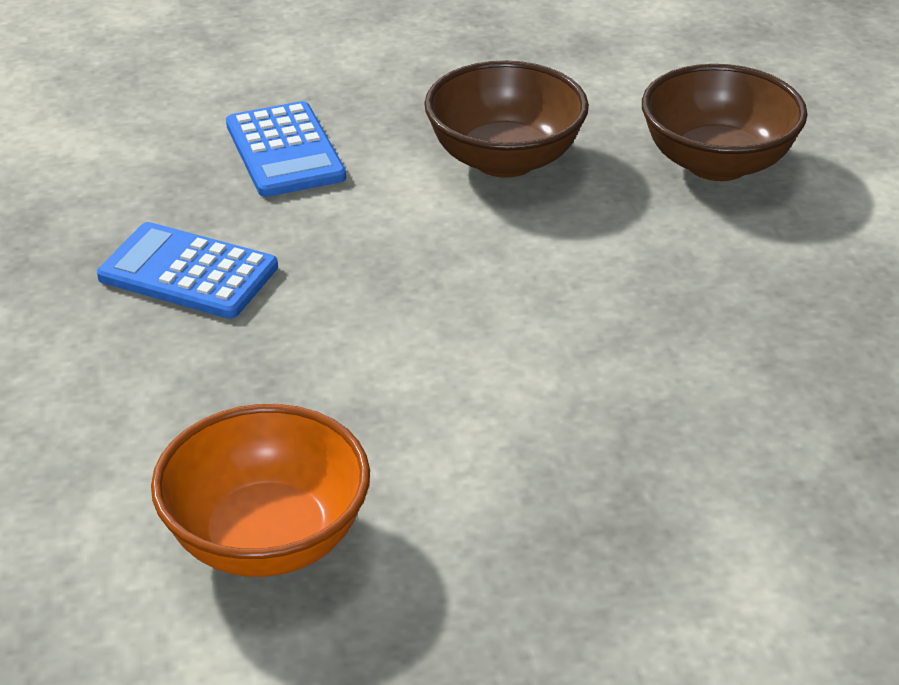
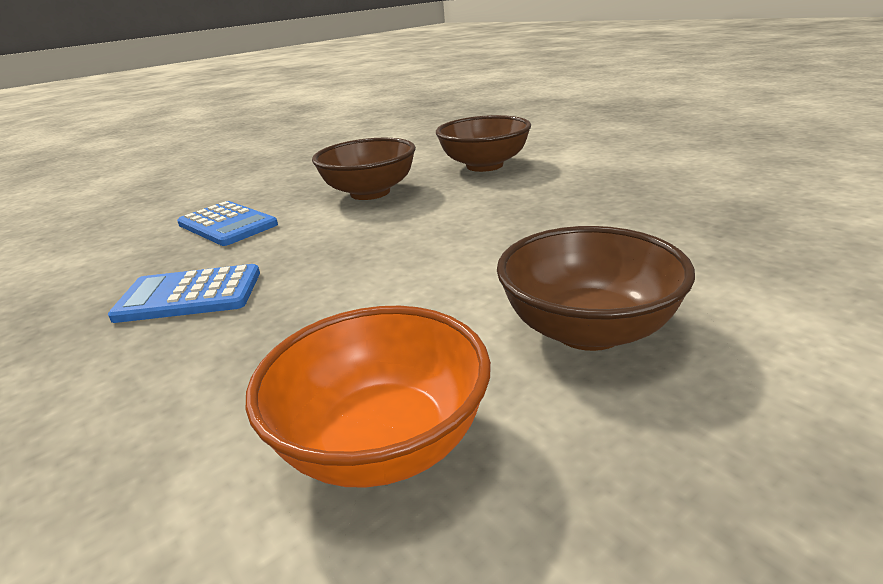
camera: 25 degrees left, 10 degrees down
(546, 513) = (588, 329): none -> brown bowl

